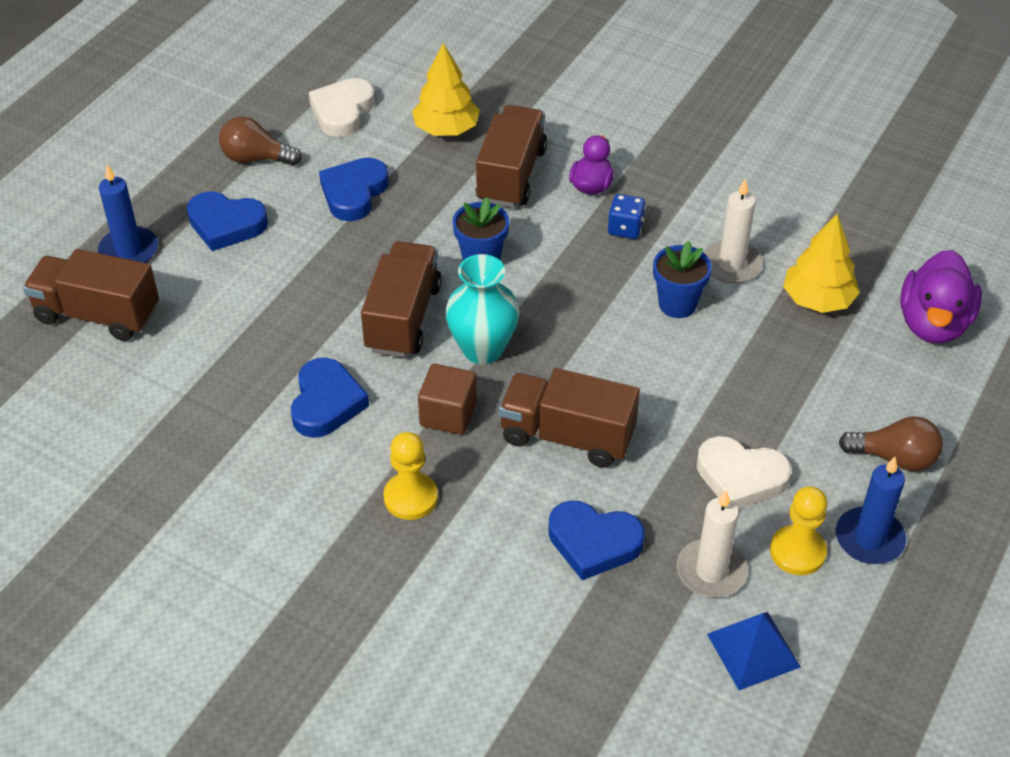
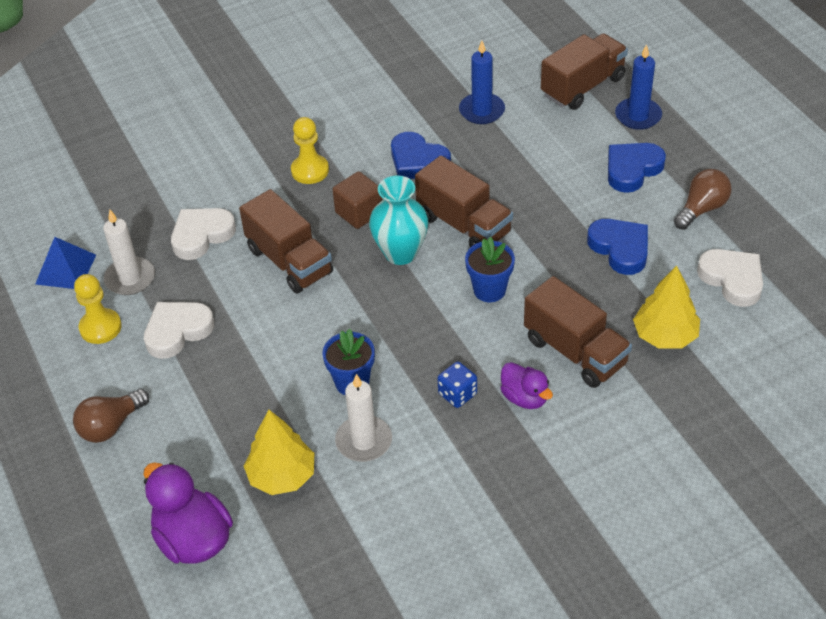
camera: 125 degrees right, 0 degrees up
(567, 436) = (289, 261): brown truck -> brown truck turned 90 degrees clockwise
(593, 543) = (201, 235): blue heart -> white heart
(869, 539) = (72, 370): blue candle -> blue candle (482, 111)

